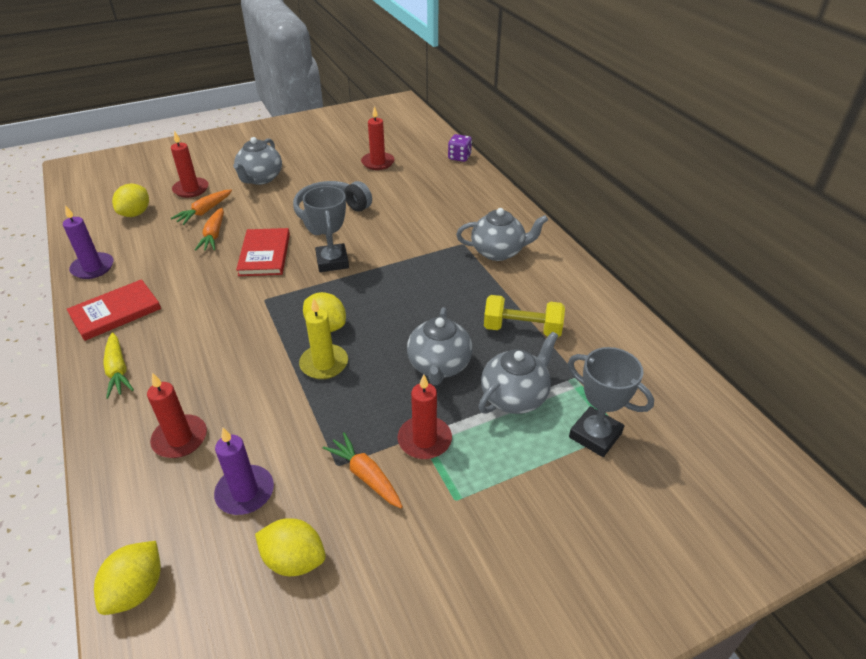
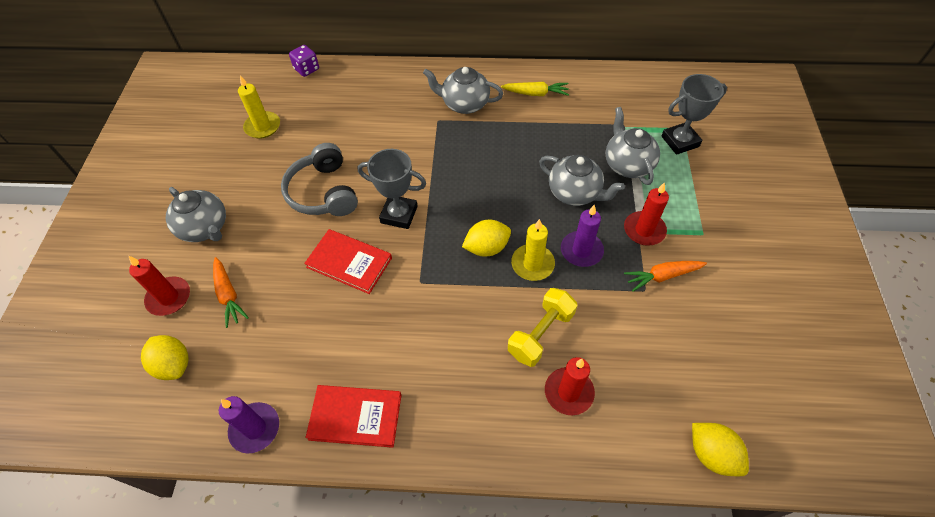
camera: 60 degrees left, 15 degrees up
(115, 312) = (355, 417): red book -> red book turned 75 degrees counterclockwise
(118, 370) = (451, 429): yellow carrot -> yellow carrot (536, 93)
(214, 235) = (282, 297): orange carrot -> none
(245, 492) = (647, 358): purple candle -> purple candle (581, 251)
(294, 560) = (719, 343): yellow lemon -> none
(378, 163) = (262, 127): red candle -> yellow candle
(498, 252) = (464, 104): grey teapot -> grey teapot turned 105 degrees counterclockwise
(522, 329) = (562, 131): yellow dumbbell -> yellow dumbbell (540, 334)

